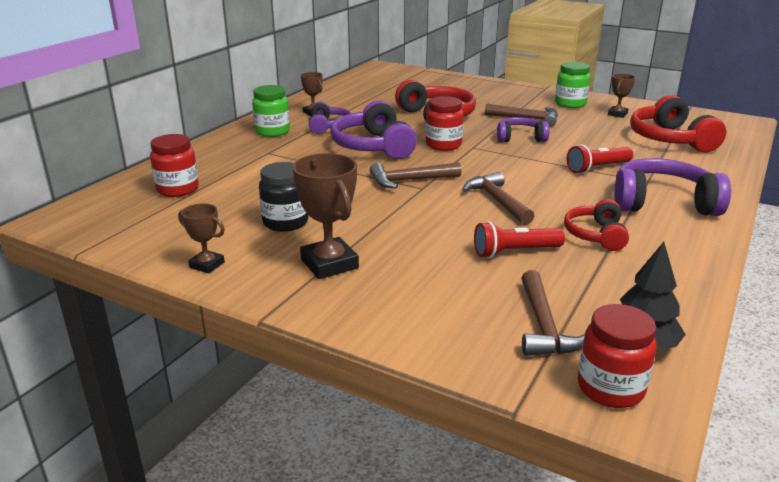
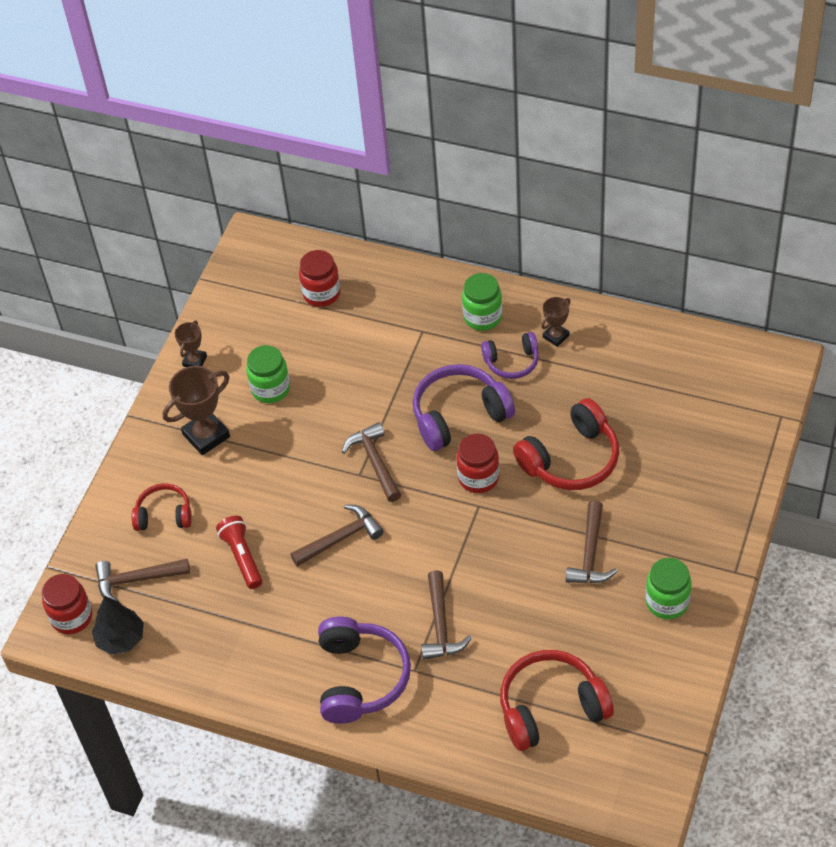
camera: 85 degrees right, 25 degrees up
(285, 222) = (270, 389): black jar -> green jar
(520, 138) = (518, 549): purple headphones -> none
(596, 235) = (282, 617): red headphones -> red headphones (164, 515)
(597, 168) = (440, 625): red flashlight -> brown hammer
(617, 114) = (637, 656): brown trophy -> none

